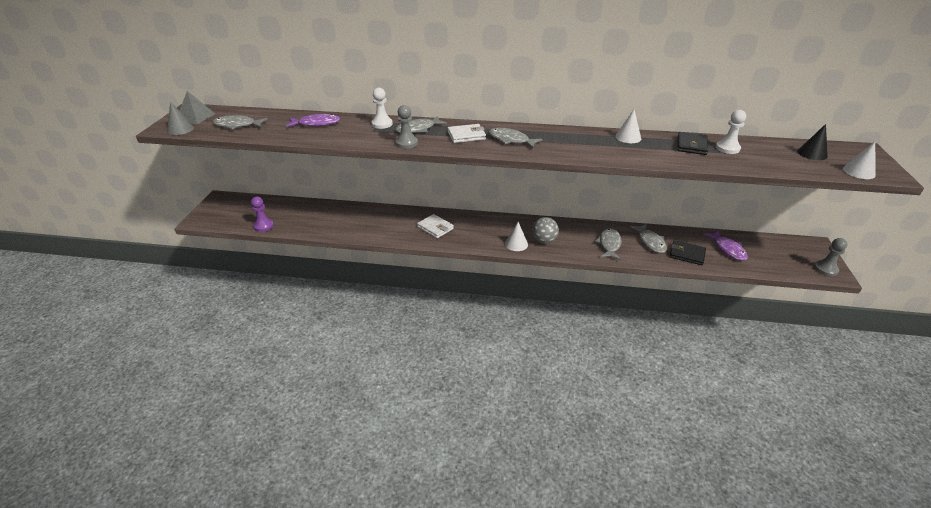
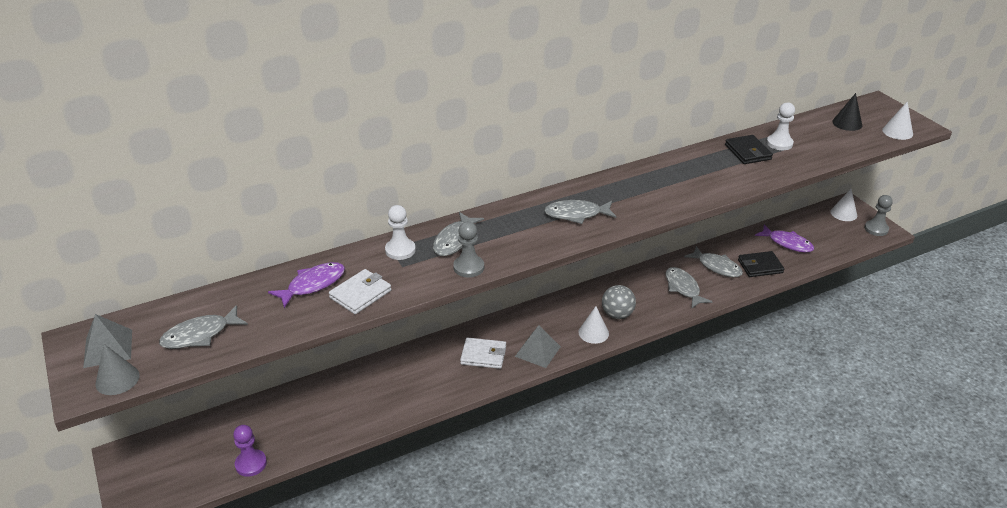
camera: 35 degrees left, 0 degrees up
(466, 136) = (522, 227): white wallet -> white wallet (360, 294)
(469, 239) = (537, 351): none -> grey pyramid
(628, 137) = (683, 163): white cone -> white cone (843, 213)

